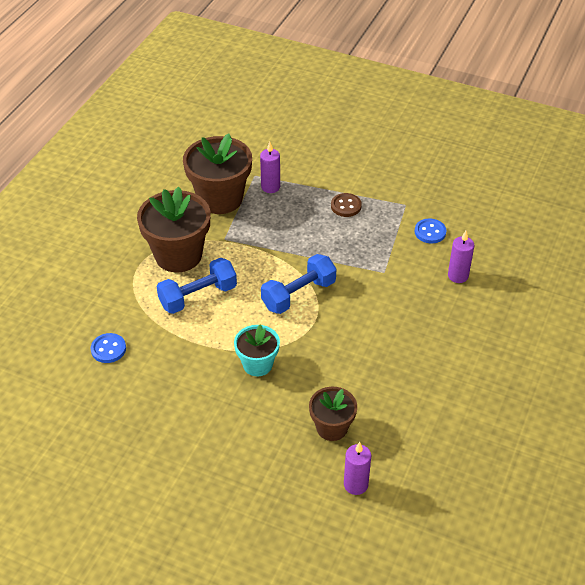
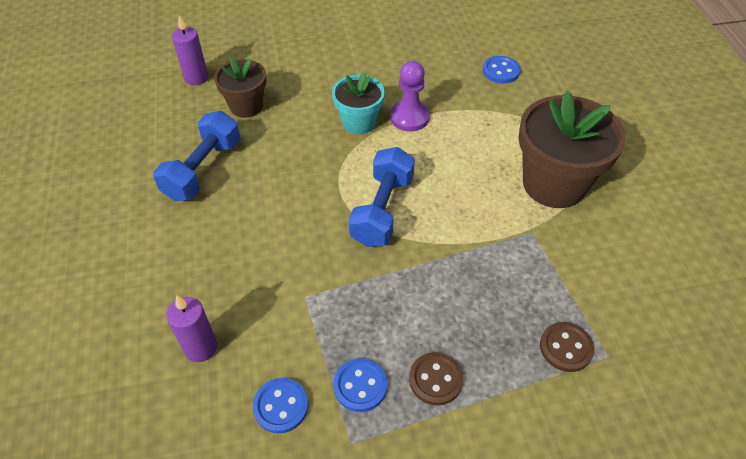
camera: 145 degrees right, 5 degrees up
(198, 296) = (481, 153): blue dumbbell -> blue dumbbell (203, 170)
(218, 348) = (409, 117): none -> purple pawn
(220, 199) = (602, 286): brown flower pot -> none
(270, 187) = (565, 348): purple candle -> brown button
(385, 221) = (360, 386): none -> blue button

